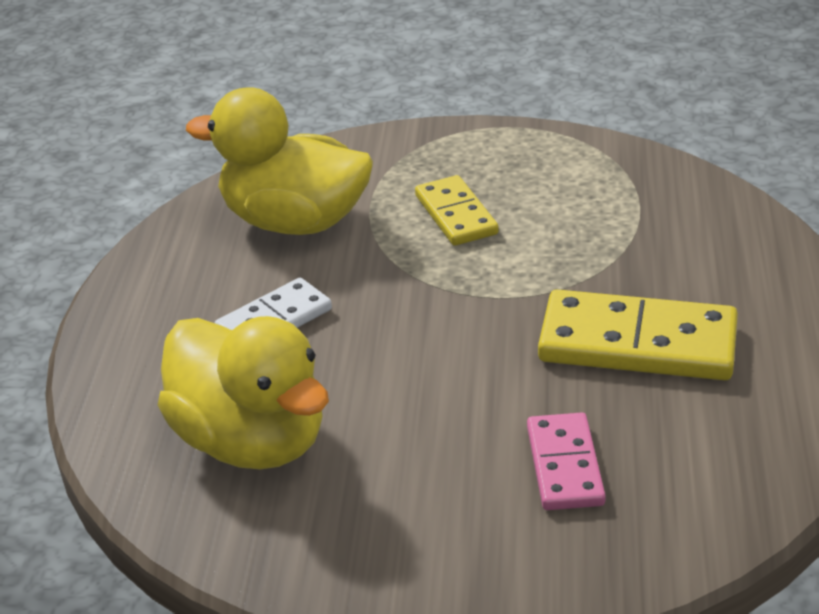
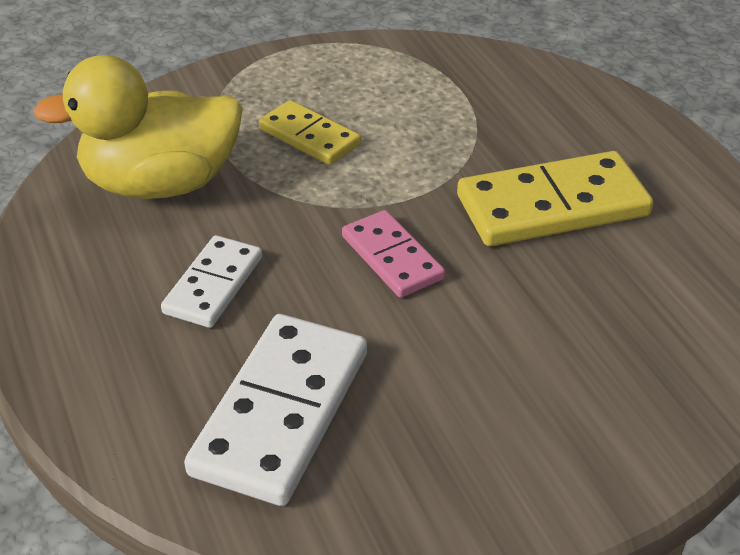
camera: 30 degrees left, 5 degrees up
(251, 441) = (281, 413): yellow duck -> white domino
(565, 466) = (581, 334): pink domino -> pink domino (392, 257)

